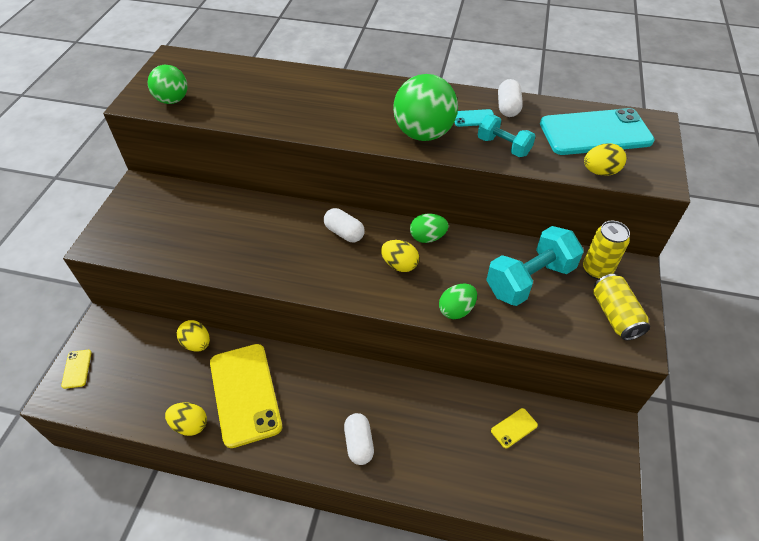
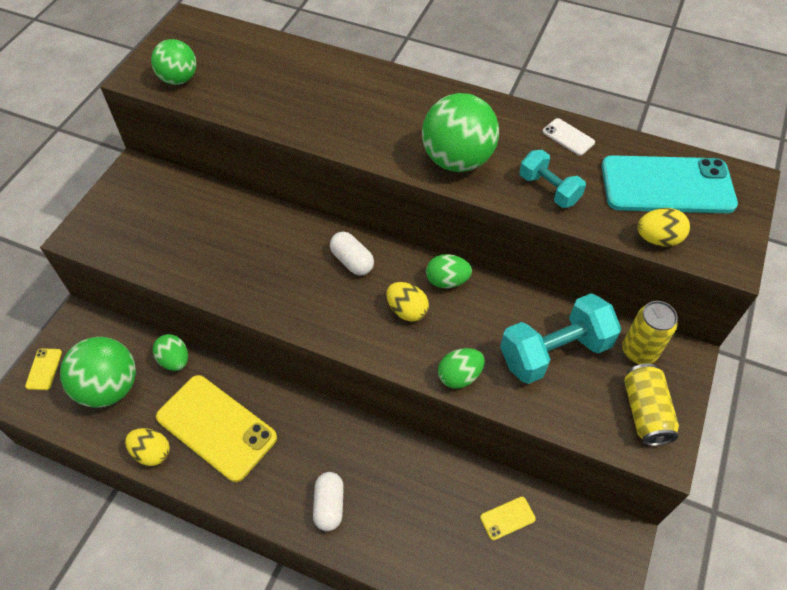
camera: 10 degrees right, 5 degrees up
(141, 375) = (109, 387): none -> green ball
(197, 343) = (175, 360): yellow egg -> green egg
(245, 394) = (216, 427): yellow phone -> yellow phone turned 45 degrees counterclockwise
(473, 118) = (523, 147): turquoise phone -> none
(508, 107) = (568, 137): white capsule -> white phone

